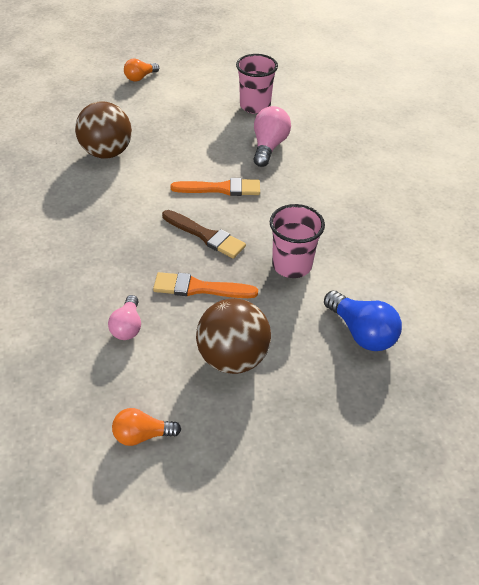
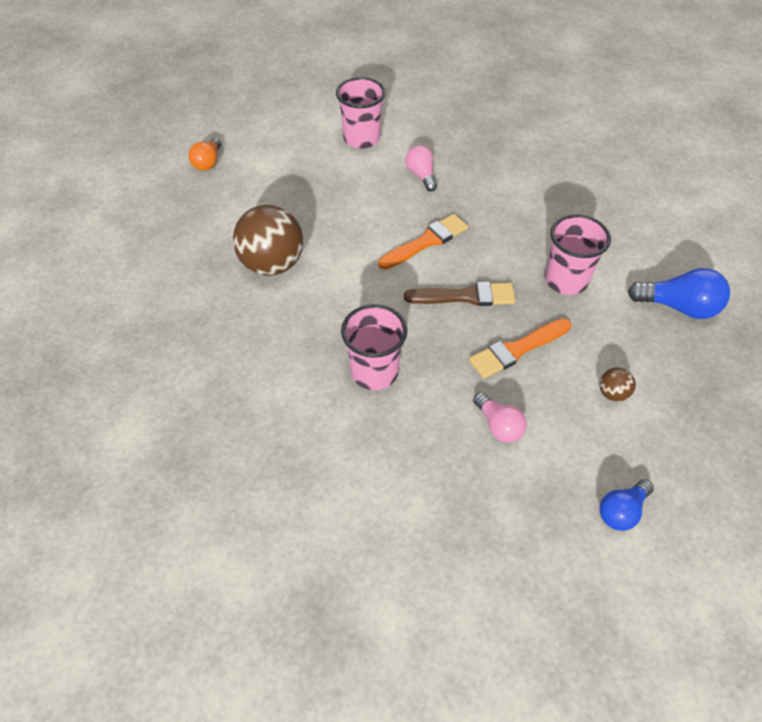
camera: 35 degrees left, 5 degrees up
(91, 247) = (374, 372): none -> pink cup
(142, 434) = (621, 511): orange light bulb -> blue light bulb
(233, 357) = (612, 393): brown ball -> brown ball, size x0.44
(269, 146) = (421, 175): pink light bulb -> pink light bulb, size x0.65

